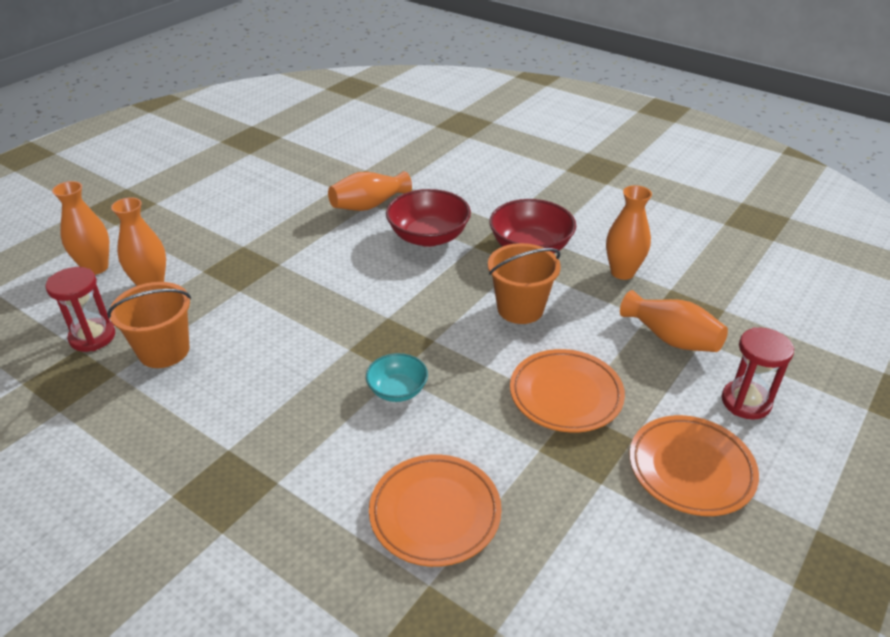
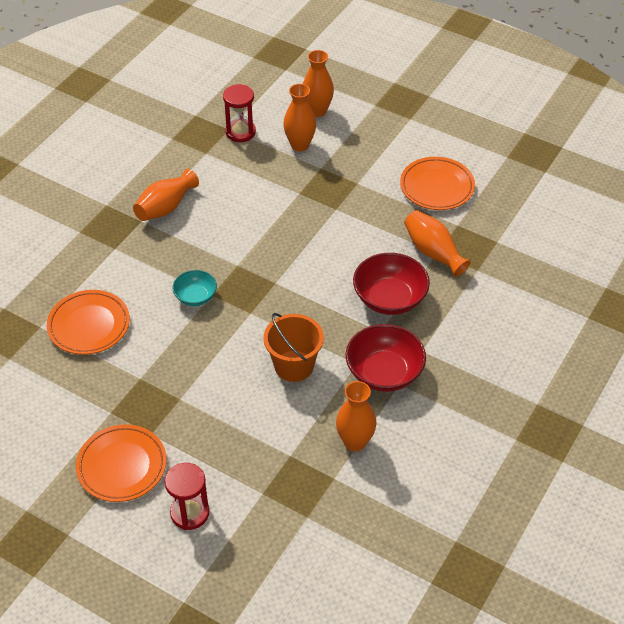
camera: 85 degrees right, 10 degrees up
(164, 351) = (229, 170): orange bucket -> none
(565, 395) = (194, 394): orange plate -> orange plate (437, 187)
(671, 338) = (264, 470): orange vase -> orange vase (166, 207)

